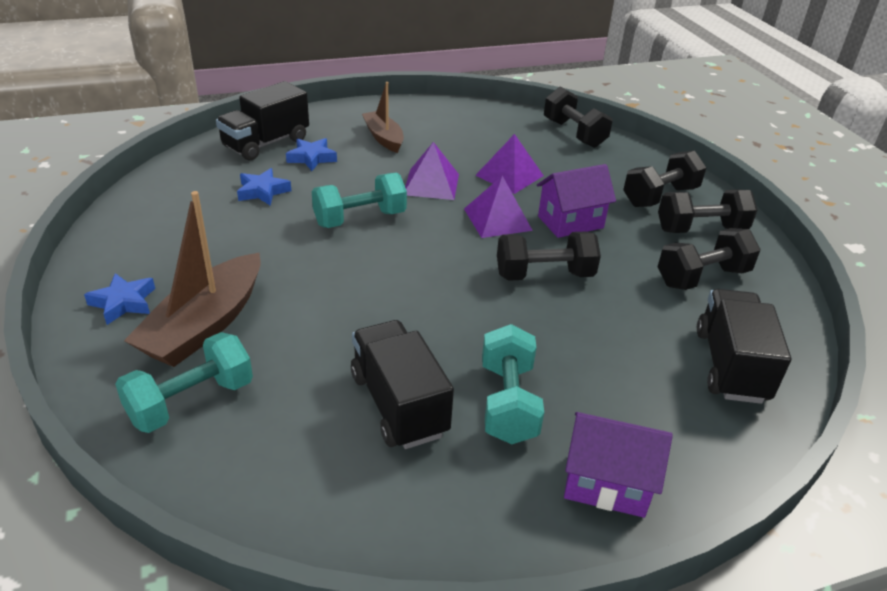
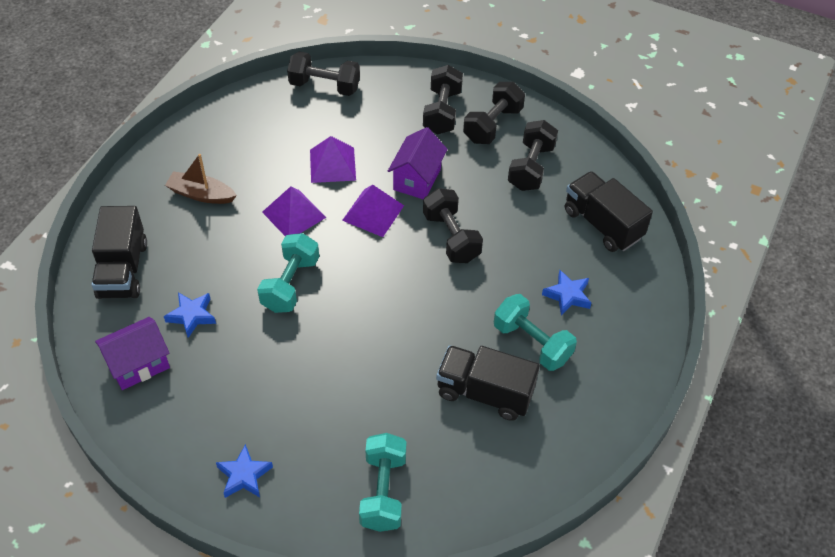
camera: 45 degrees left, 15 degrees up
(205, 325) = (316, 443): brown boat -> none
(311, 158) = (179, 256): blue star -> blue star (567, 295)
(544, 275) = (451, 237): black dumbbell -> black dumbbell turned 60 degrees counterclockwise
(606, 484) = (621, 348): purple house -> purple house (138, 364)

